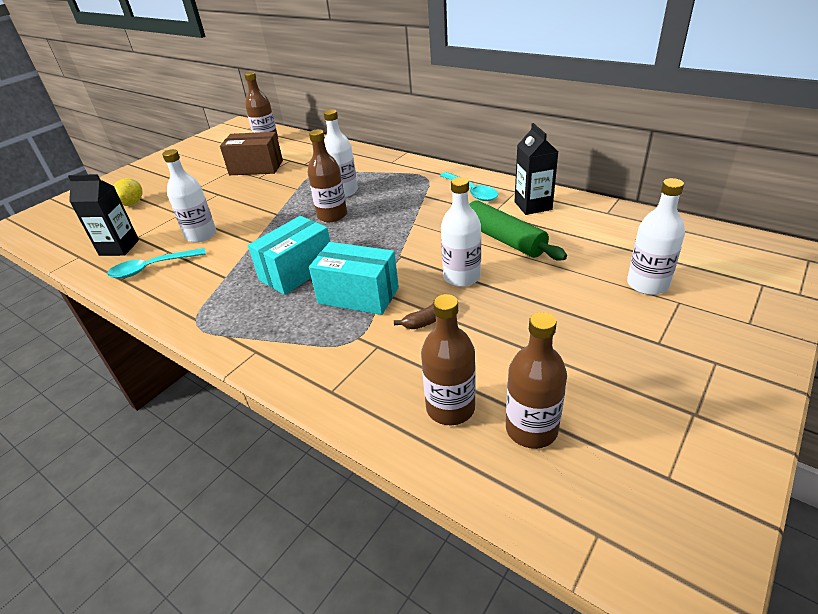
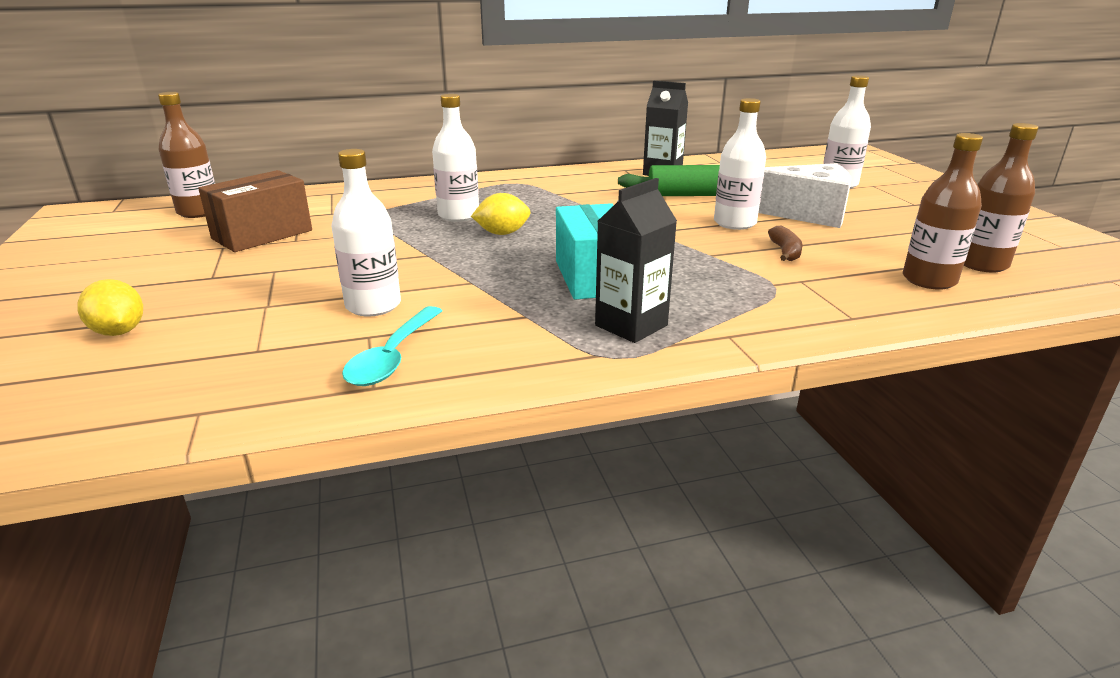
camera: 55 degrees left, 10 degrees down
(119, 247) = (259, 370): black carton -> black carton (631, 325)
(332, 215) = (502, 233): brown bottle -> yellow lemon
(358, 295) = (697, 265): turquoise box -> none
(471, 191) = (590, 179): turquoise spoon -> none
(533, 298) = (806, 214): none -> white cheese

